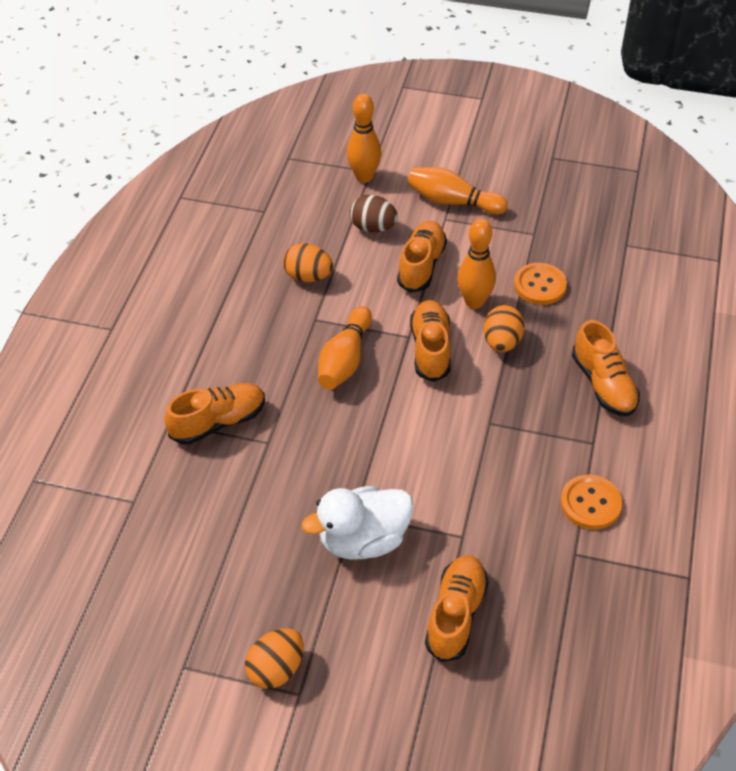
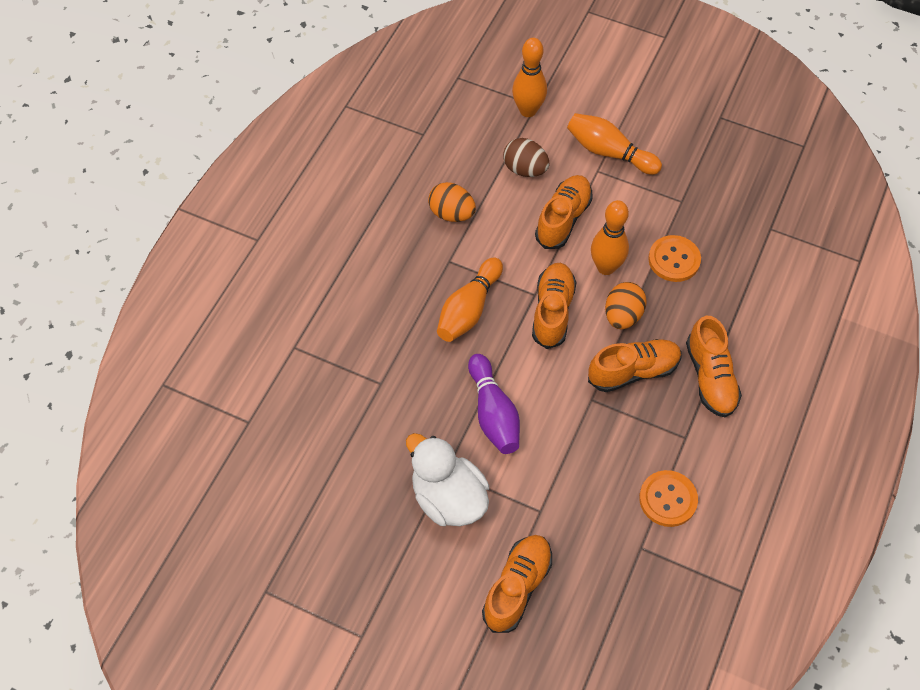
camera: 10 degrees right, 10 degrees up
(218, 422) = (339, 354): orange shoe -> orange shoe (633, 371)
(276, 669) = (346, 609): orange egg -> none
(363, 540) = (448, 498): white duck -> white duck turned 60 degrees clockwise
(392, 451) = (493, 413): none -> purple bowling pin

